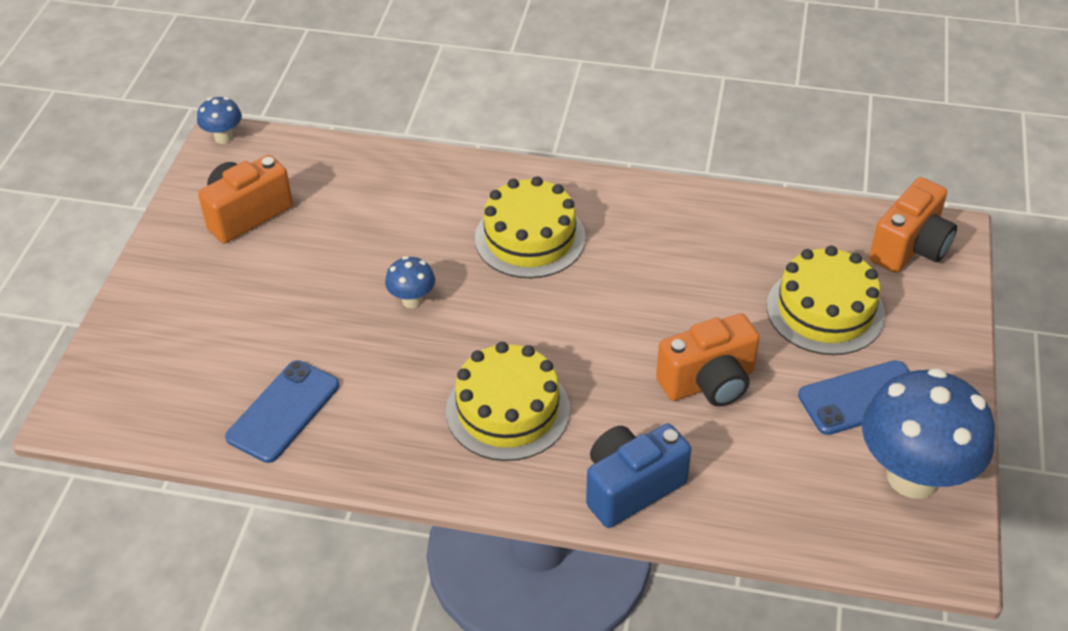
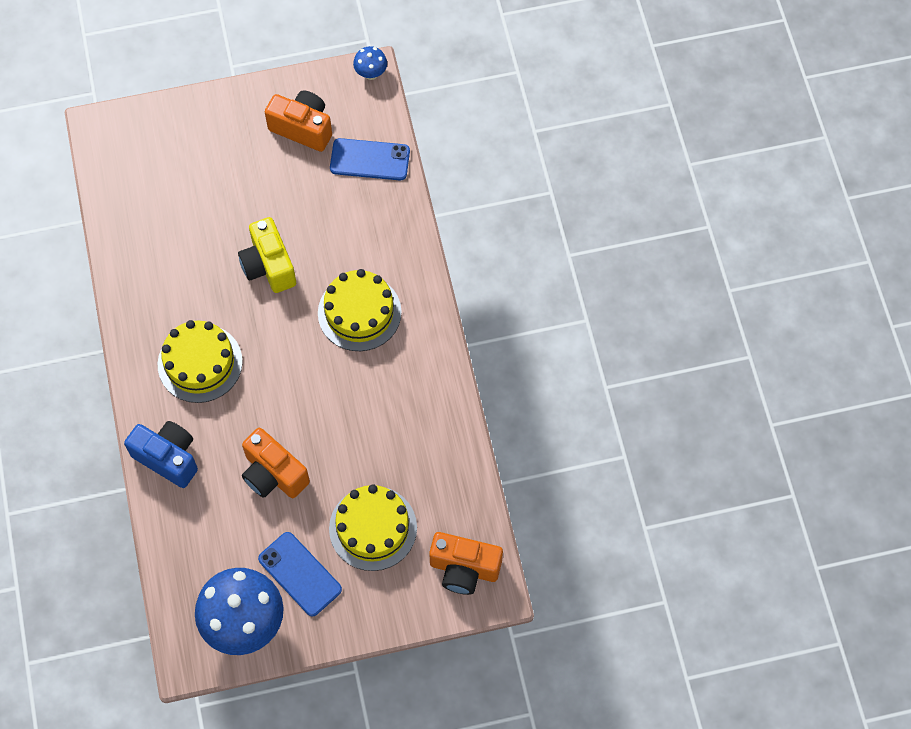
camera: 65 degrees right, 20 degrees up
(283, 411) = (146, 237): blue phone -> blue phone (370, 160)
(412, 300) = (269, 266): blue mushroom -> yellow camera

